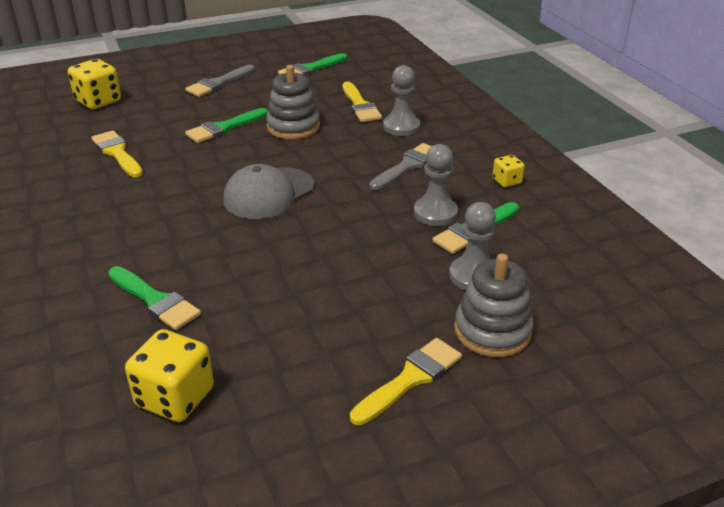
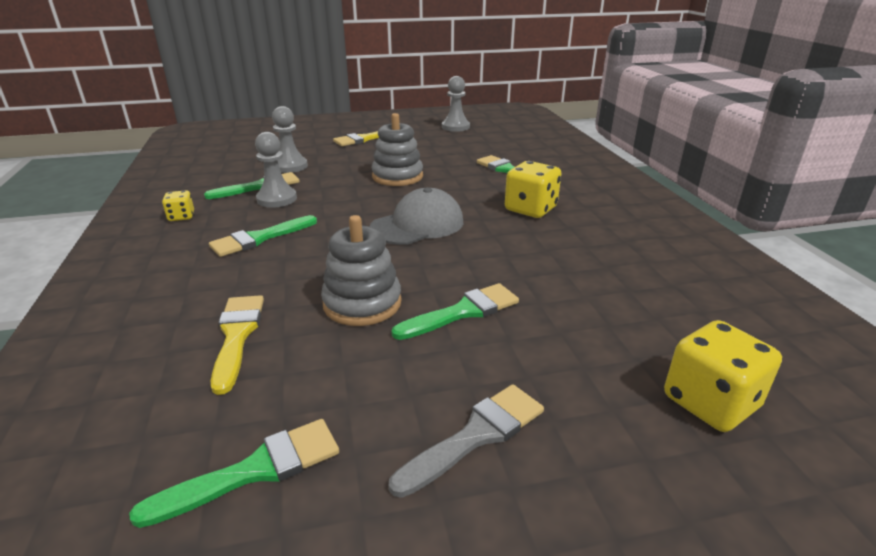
camera: 170 degrees left, 5 degrees down
(117, 153) = (602, 285): yellow brush -> none
(175, 397) = (486, 141): yellow dice -> yellow dice (530, 209)
(401, 127) = (215, 288): grey pawn -> grey pawn (455, 127)
(408, 166) = (259, 238): grey brush -> green brush
(492, 331) = (306, 148): grey stacking toy -> grey stacking toy (397, 176)

